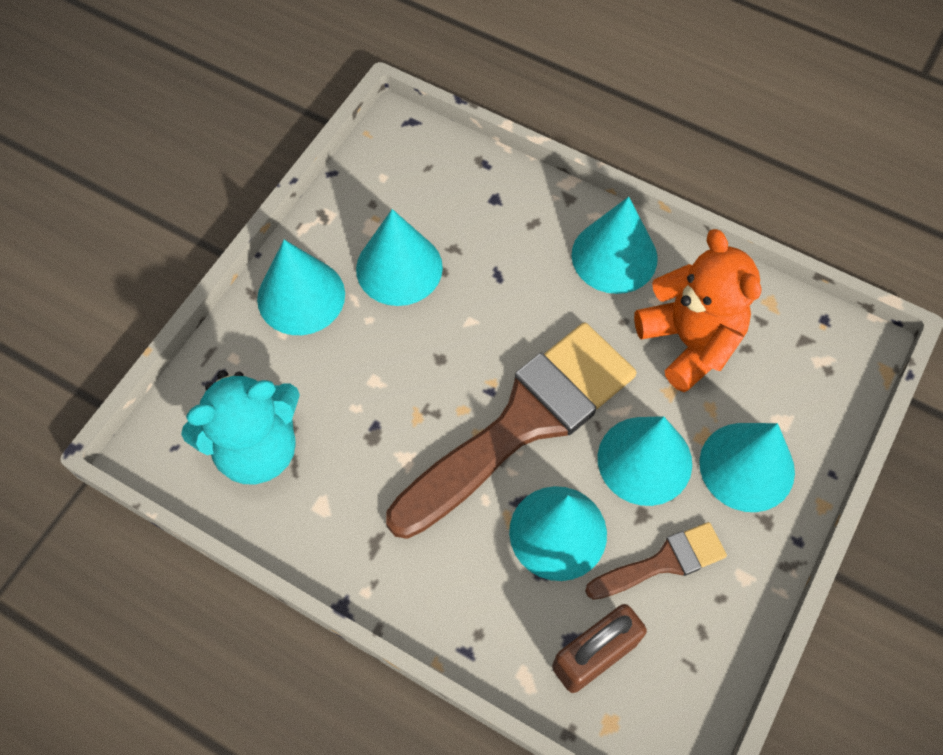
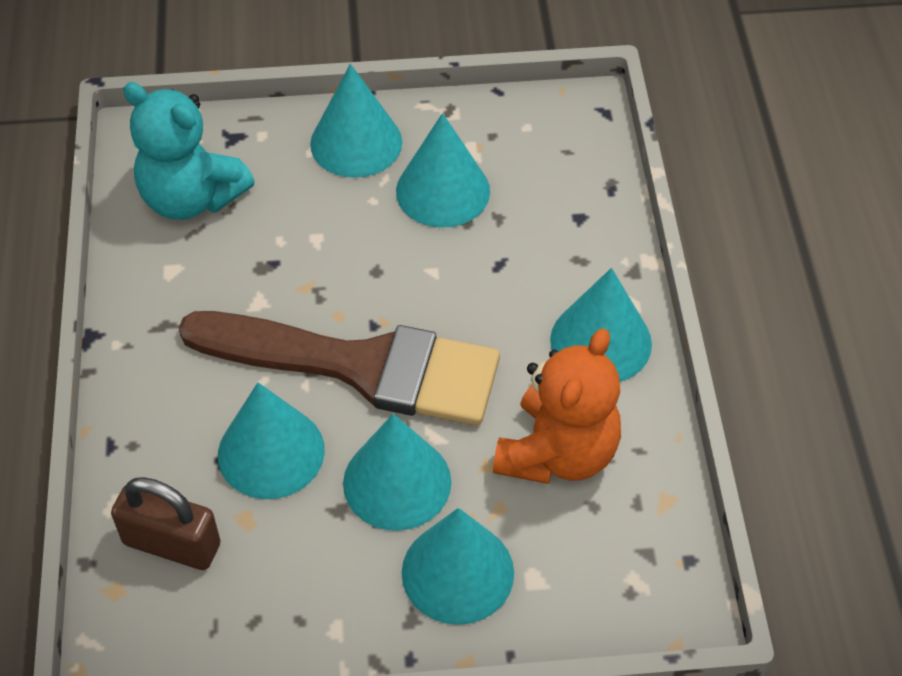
camera: 55 degrees right, 10 degrees down
(663, 562) = (302, 552): brown brush -> none

